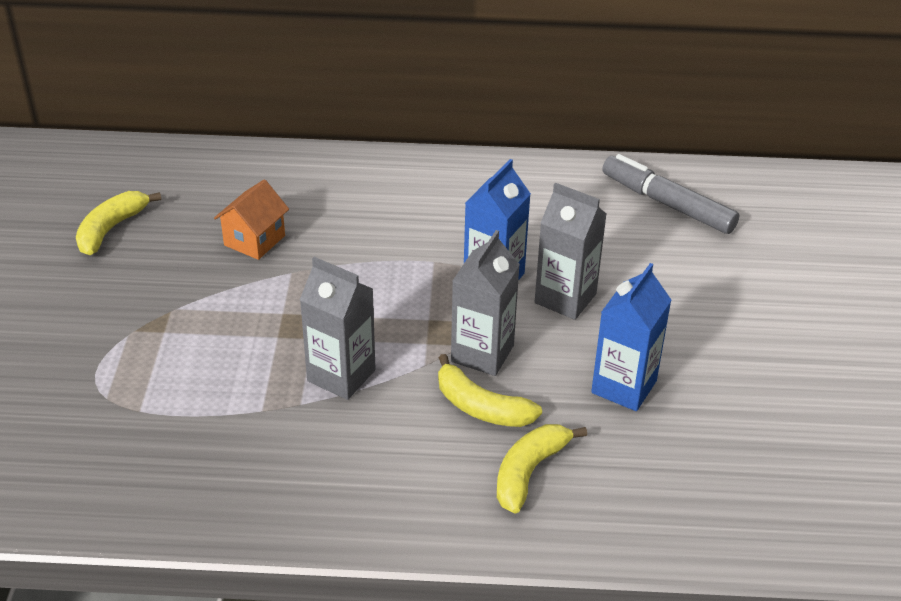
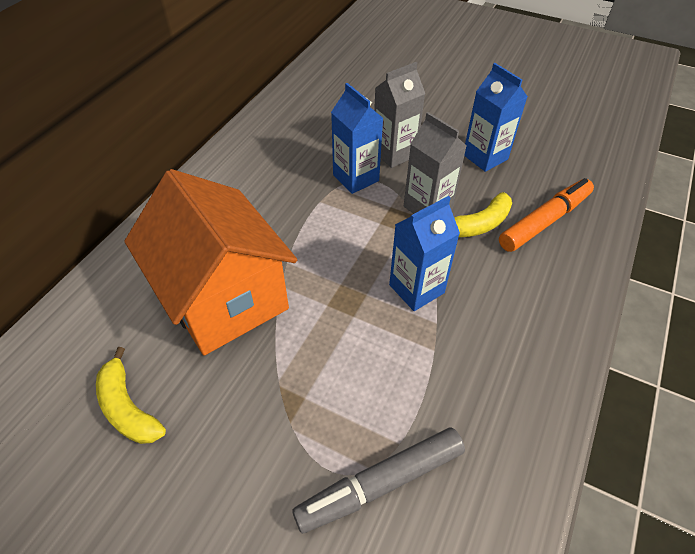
camera: 65 degrees left, 10 degrees up
(254, 240) = (224, 298): orange house -> orange house, size x2.36
(341, 375) = (416, 289): grey carton -> blue carton
(529, 472) = (545, 221): yellow banana -> orange marker
(667, 204) = (332, 85): grey marker -> grey marker (380, 483)

